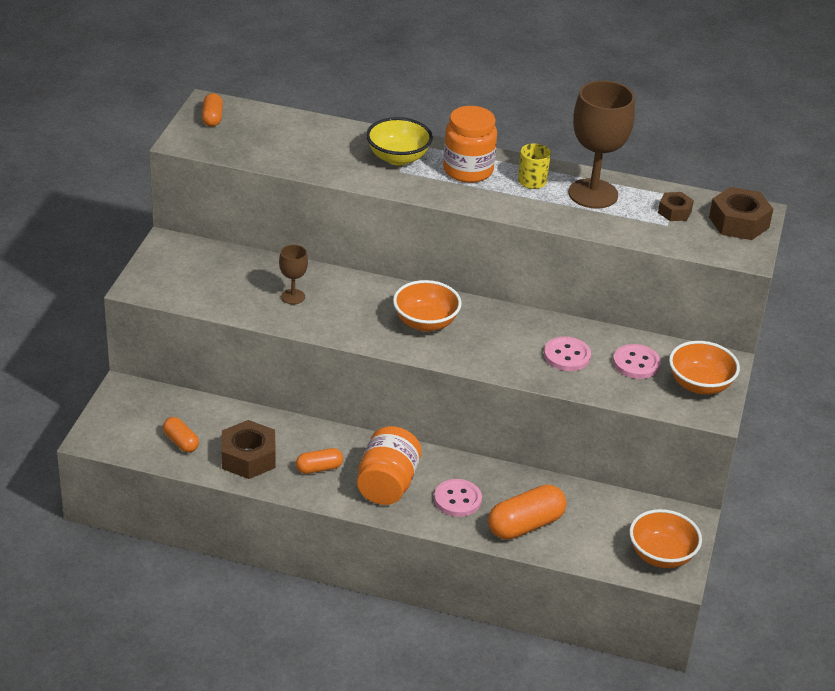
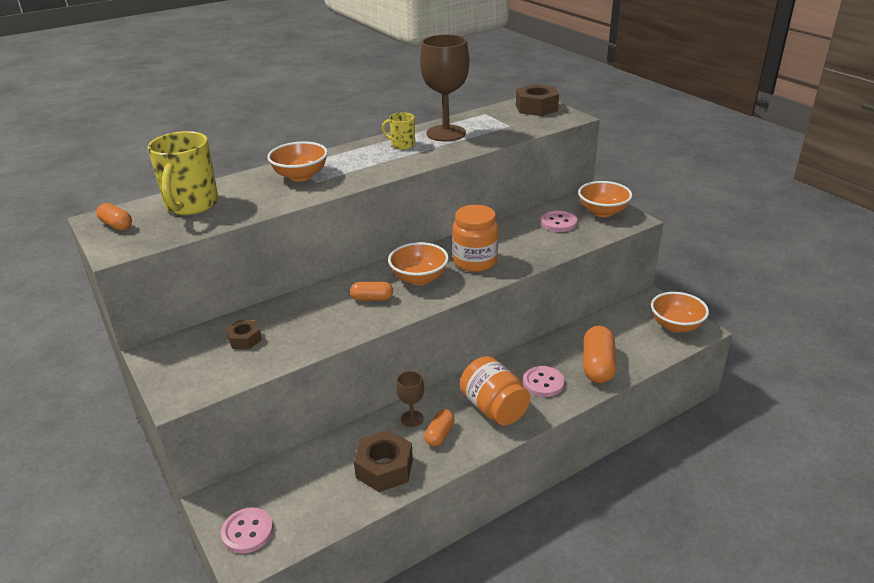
camera: 45 degrees left, 5 degrees down
(181, 442) = (320, 500): orange capsule -> orange capsule (372, 299)
(282, 133) = (191, 205): none -> yellow mug
(293, 297) = (309, 322): brown goblet -> brown goblet (412, 419)
(398, 158) = (300, 176): yellow bowl -> orange bowl
(468, 170) = (356, 159): orange jar -> orange jar (475, 261)
(567, 356) = (522, 242): pink button -> pink button (247, 532)
(674, 212) = (500, 119): brown nut -> brown nut (245, 339)

